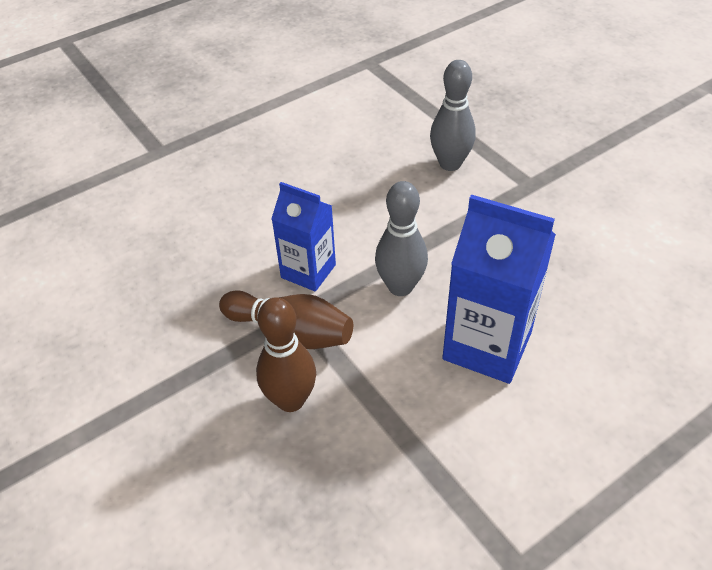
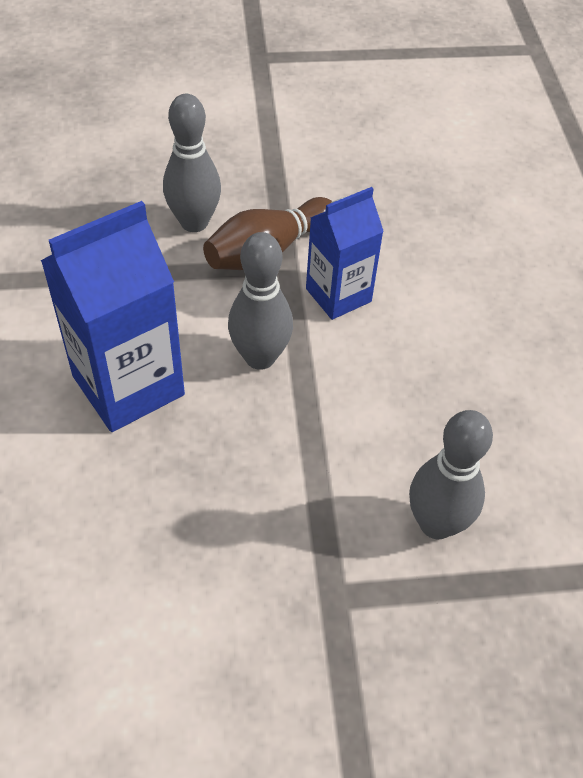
camera: 115 degrees right, 5 degrees up
(290, 400) = (194, 222): brown bowling pin -> grey bowling pin

